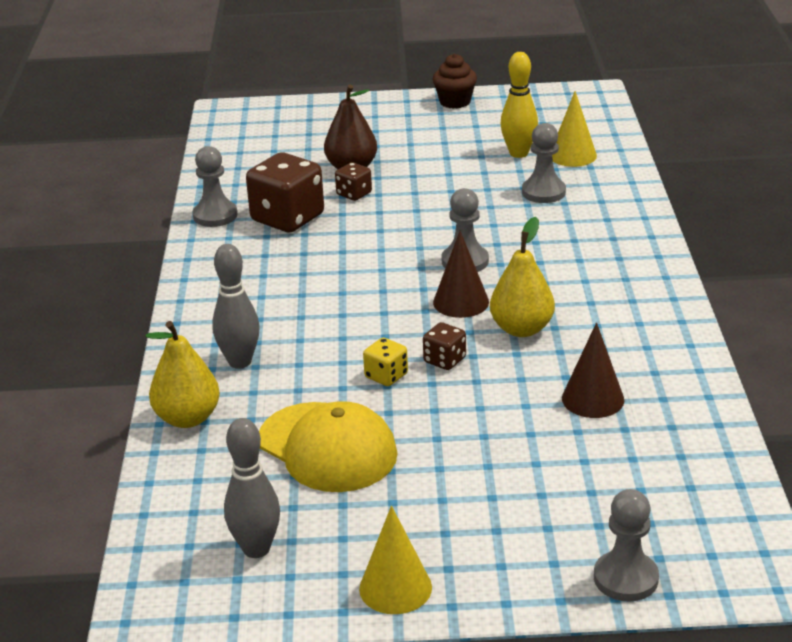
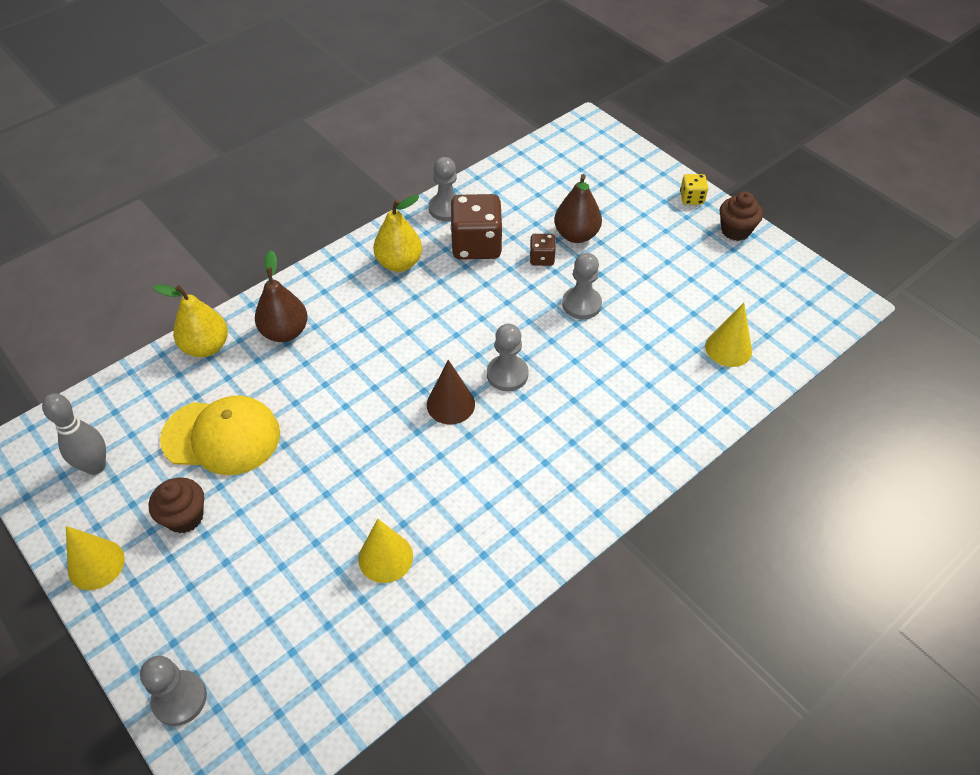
camera: 50 degrees right, 20 degrees up
(240, 362) = (285, 332): grey bowling pin -> brown pear
(327, 448) = (222, 437): yellow cap -> yellow cap turned 90 degrees counterclockwise
(386, 376) = (325, 418): yellow dice -> yellow dice (691, 198)
(404, 505) = (185, 517): none -> brown cupcake
(444, 360) = (368, 439): brown dice -> none
(518, 153) = (696, 314): yellow bowling pin -> none
(521, 329) = (444, 461): yellow pear -> yellow pear (399, 263)
(543, 192) = (651, 363): grey pawn -> grey pawn (581, 304)
(593, 399) = (385, 557): brown cone -> yellow cone

